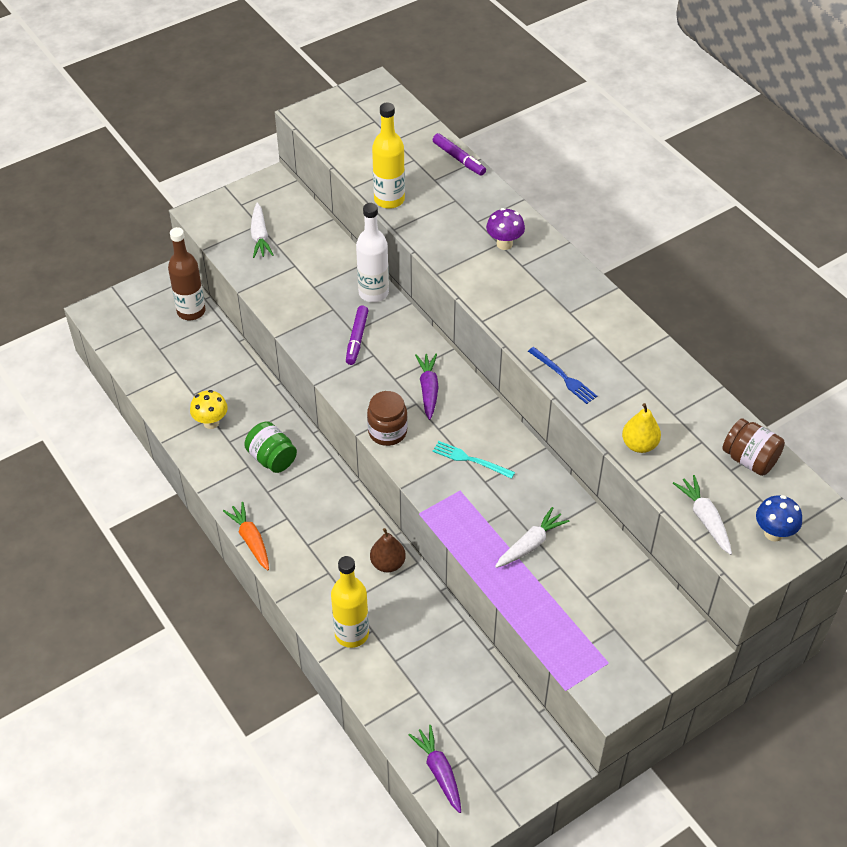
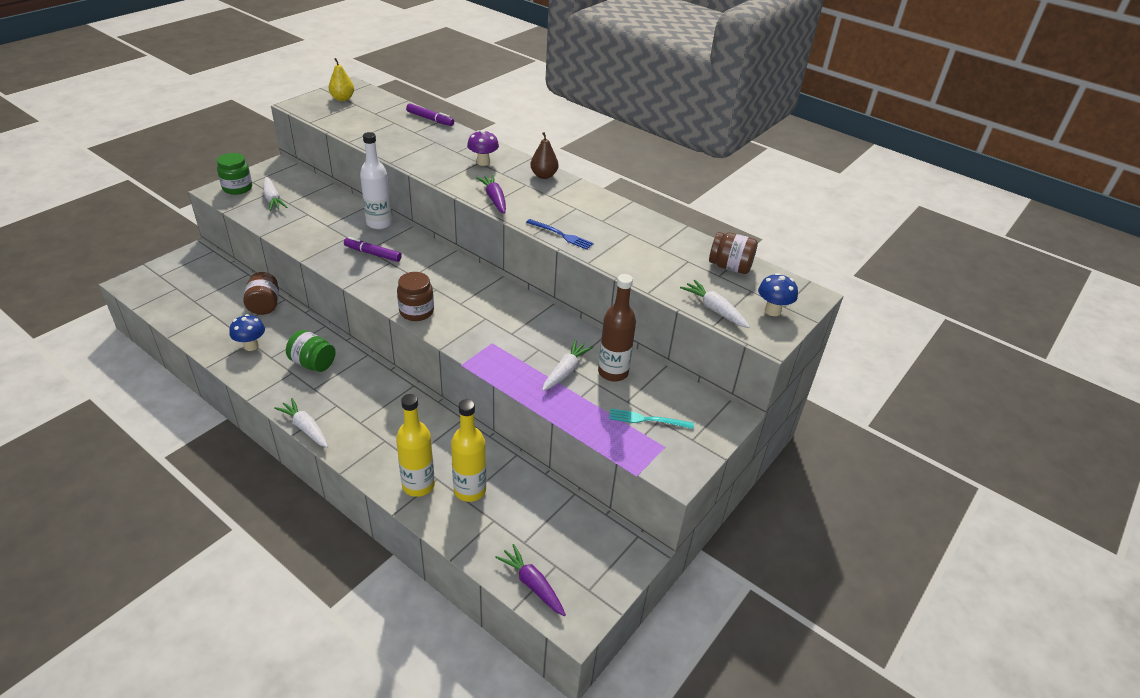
camera: 20 degrees left, 10 degrees down
(191, 311) = (219, 272): brown bottle -> brown bottle (613, 372)
(211, 422) = (251, 346): yellow mushroom -> blue mushroom
(223, 213) = (237, 188): none -> green jar
(233, 368) = (264, 305): none -> brown jar
(250, 540) = (305, 428): orange carrot -> white carrot
(357, 339) = (373, 254): purple marker -> purple marker turned 120 degrees clockwise
(388, 563) = (437, 424): brown pear -> brown pear (544, 175)
(389, 199) = (381, 146): yellow bottle -> yellow bottle (470, 490)
(428, 389) = (443, 279): purple carrot -> purple carrot (494, 199)
(470, 460) = (494, 320): turquoise fork -> turquoise fork (647, 420)
(639, 445) = (640, 269): yellow pear -> yellow pear (342, 98)

